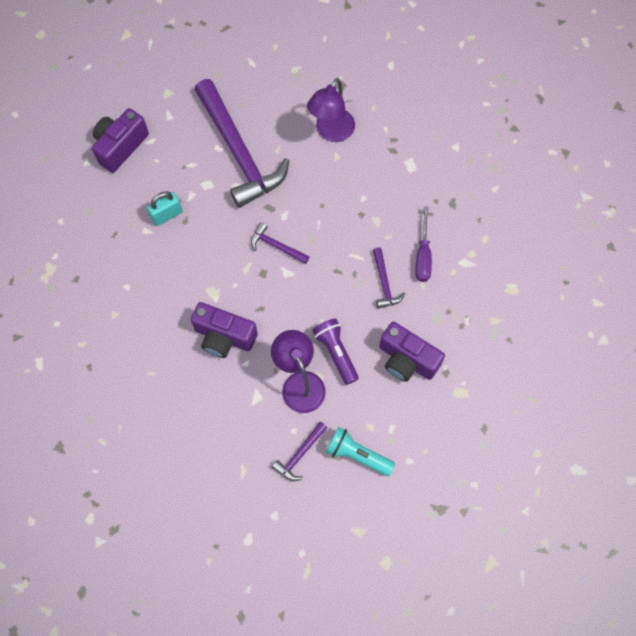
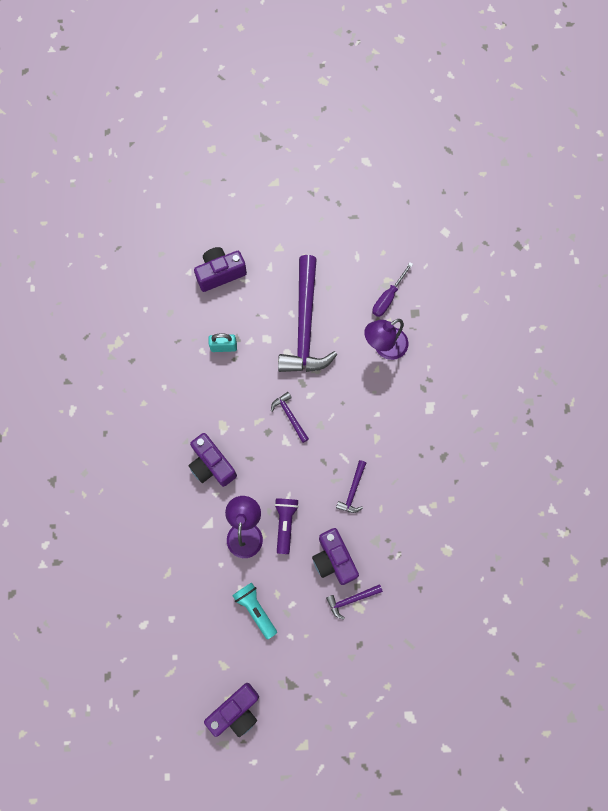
camera: 30 degrees right, 5 degrees up
(299, 454) = (214, 585): purple hammer -> purple hammer (351, 599)
(400, 570) = (236, 711): none -> purple camera
(423, 255) = (395, 485): purple screwdriver -> purple screwdriver (388, 297)

